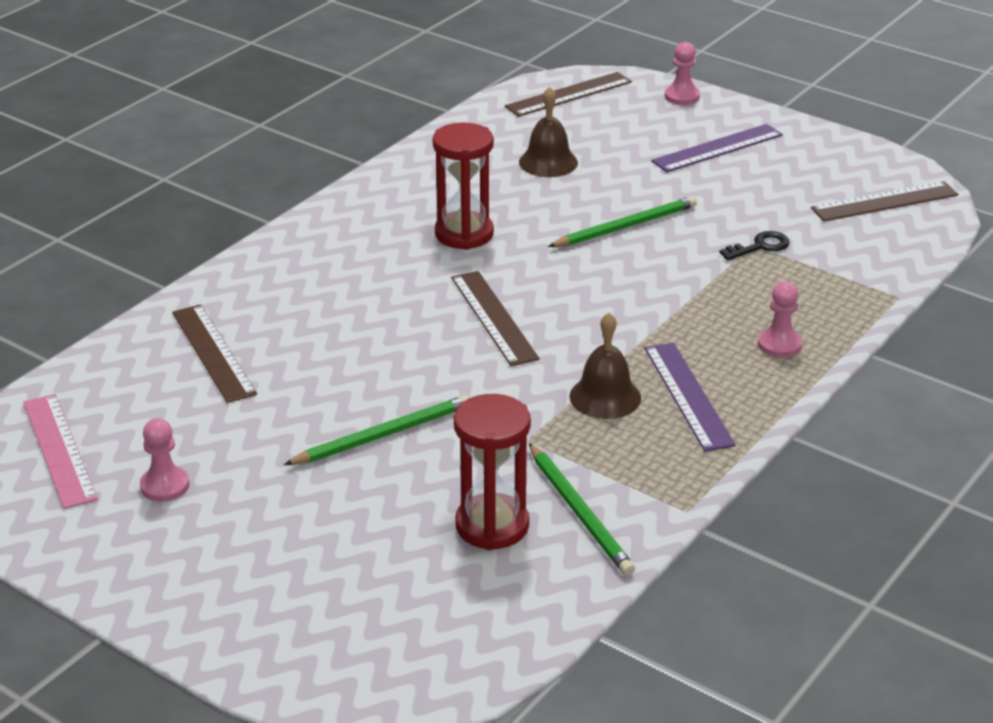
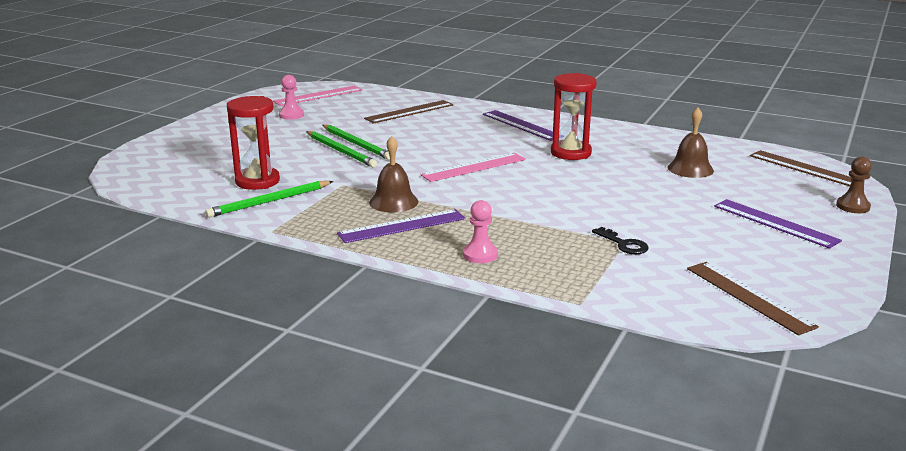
camera: 80 degrees right, 10 degrees down
(332, 256) = (522, 125): none -> purple ruler
(494, 317) = (474, 167): brown ruler -> pink ruler
(626, 226) = (617, 197): green pencil -> green pencil (356, 144)
(682, 97) = (852, 206): pink pawn -> brown pawn

